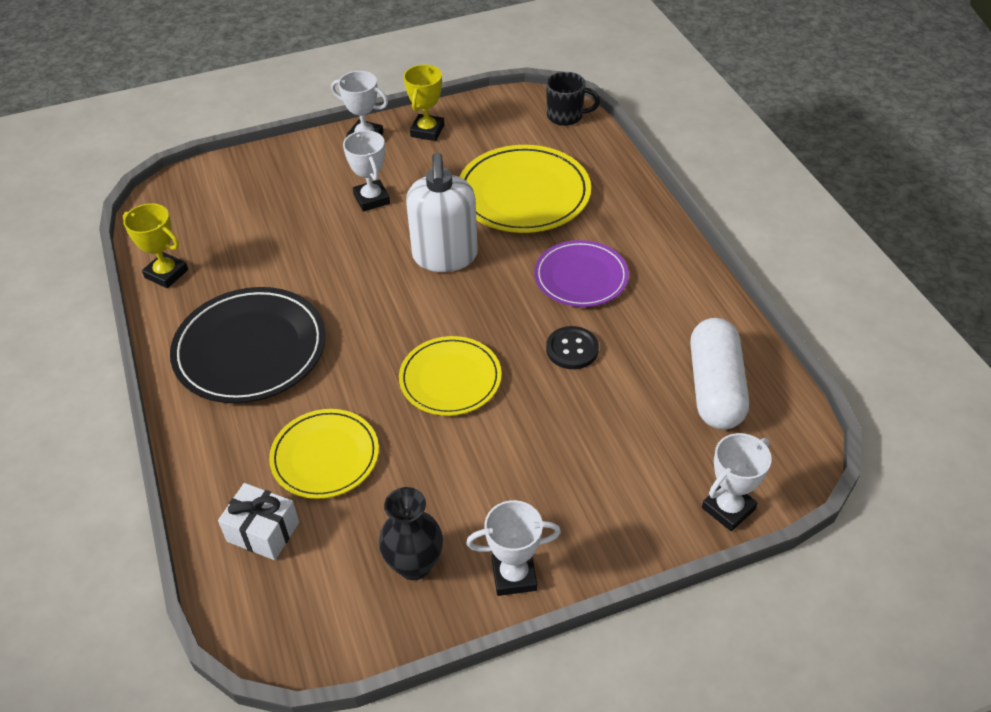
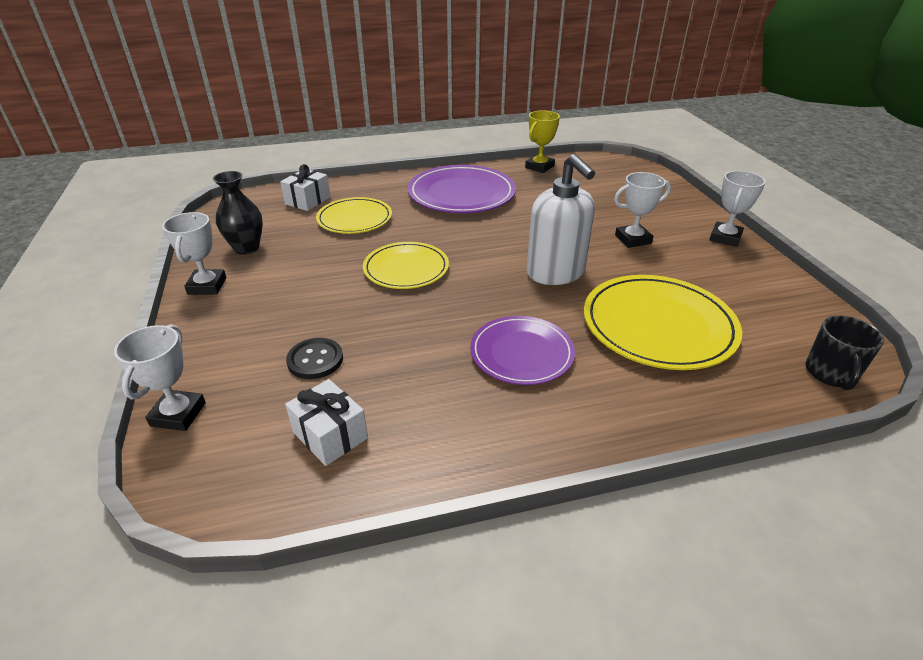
camera: 95 degrees right, 10 degrees down
(250, 349) = (461, 194): black plate -> purple plate
(427, 131) = (750, 271): yellow trophy -> none
(445, 256) = (555, 273): white soap dispenser -> white soap dispenser turned 120 degrees counterclockwise
(572, 349) = (419, 336): black button -> black button (315, 360)
(715, 388) = (330, 435): white capsule -> white gift
(728, 508) = (178, 414): white trophy -> white trophy turned 45 degrees clockwise

